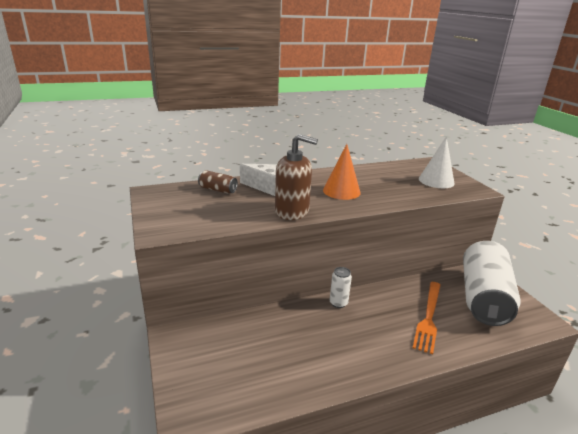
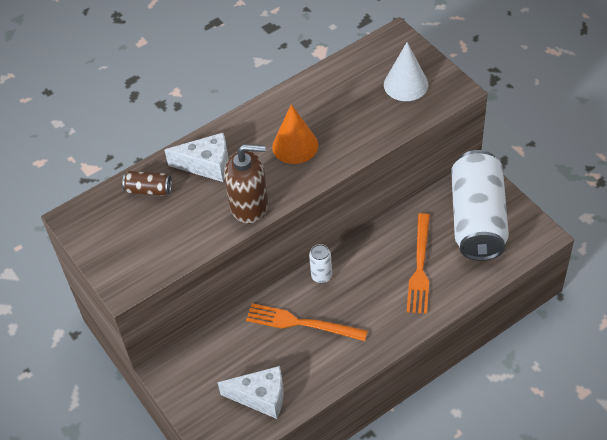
camera: 10 degrees left, 25 degrees up
(249, 382) = (261, 397): none -> white cheese
(310, 331) = (301, 323): none -> orange fork

